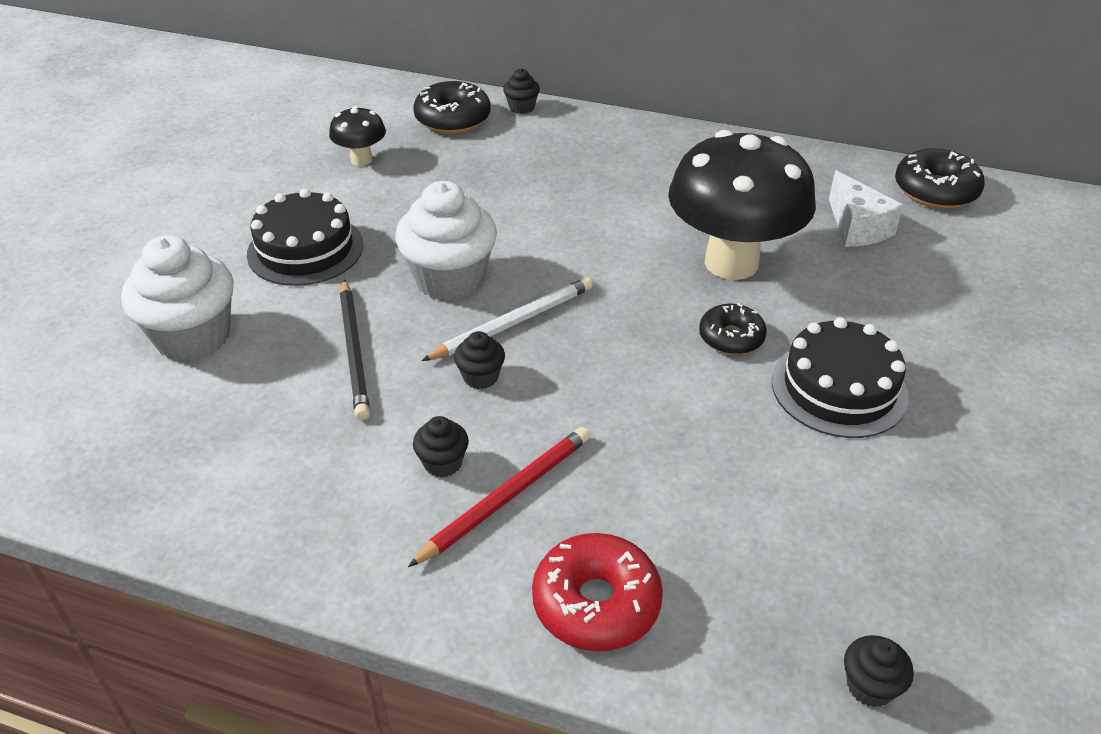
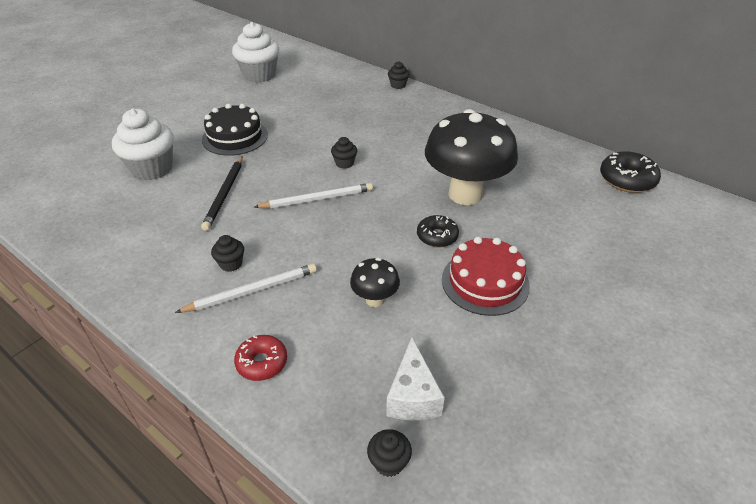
camera: 20 degrees right, 0 degrees up
(361, 160) = (293, 97): black mushroom -> black mushroom (375, 300)
(450, 279) = (298, 168): white cupcake -> white cupcake (259, 75)
(453, 119) = (356, 84): black donut -> none
(480, 377) = (280, 223): black cupcake -> black cupcake (344, 163)
(506, 497) = (252, 291): red pencil -> white pencil
(596, 603) = (262, 362): red donut -> red donut, size x0.66
(839, 388) = (485, 282): black cake -> red cake
(857, 227) = (559, 191): white cheese -> white cheese (413, 396)

